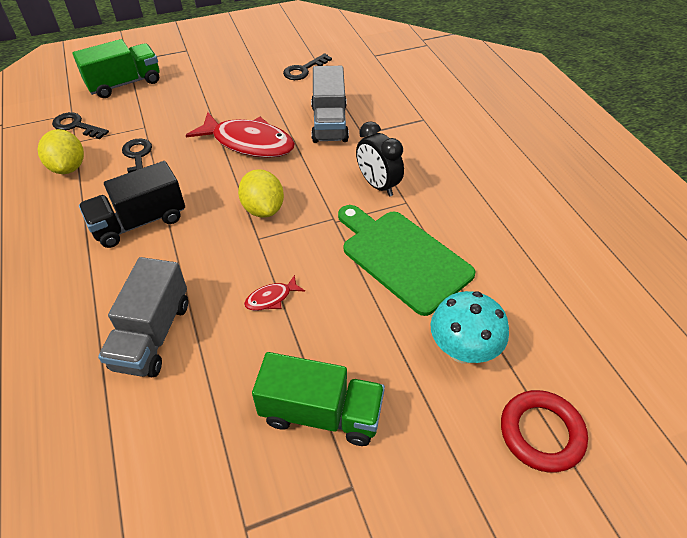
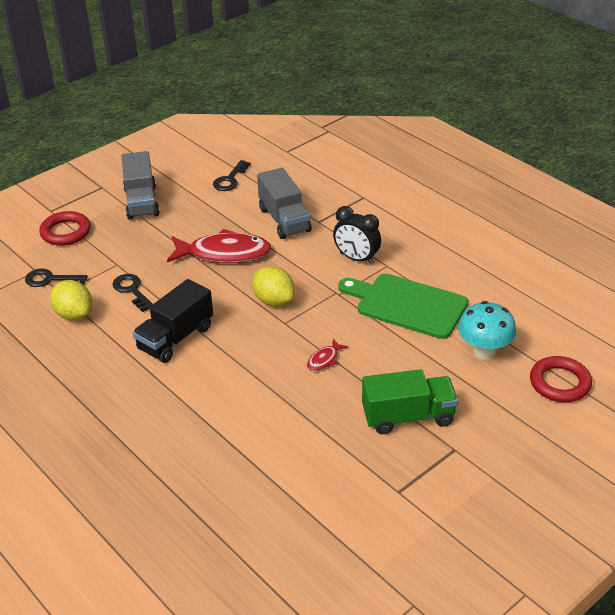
camera: 20 degrees left, 10 degrees down
(124, 84) = (65, 232): green truck -> red ring
(152, 335) = (249, 409): grey truck -> grey truck (141, 202)

